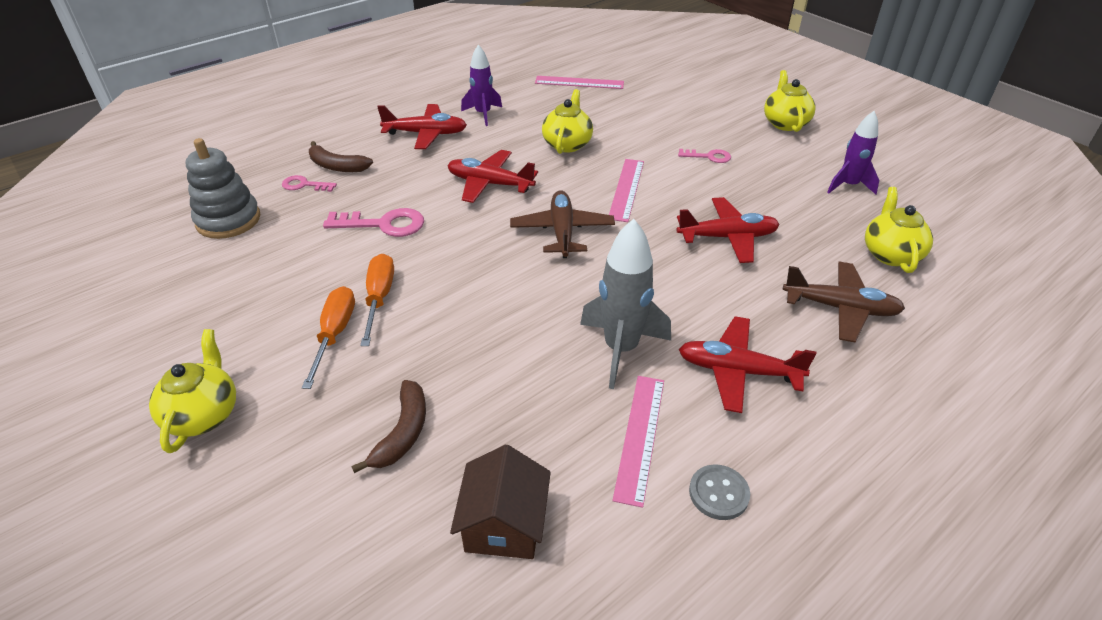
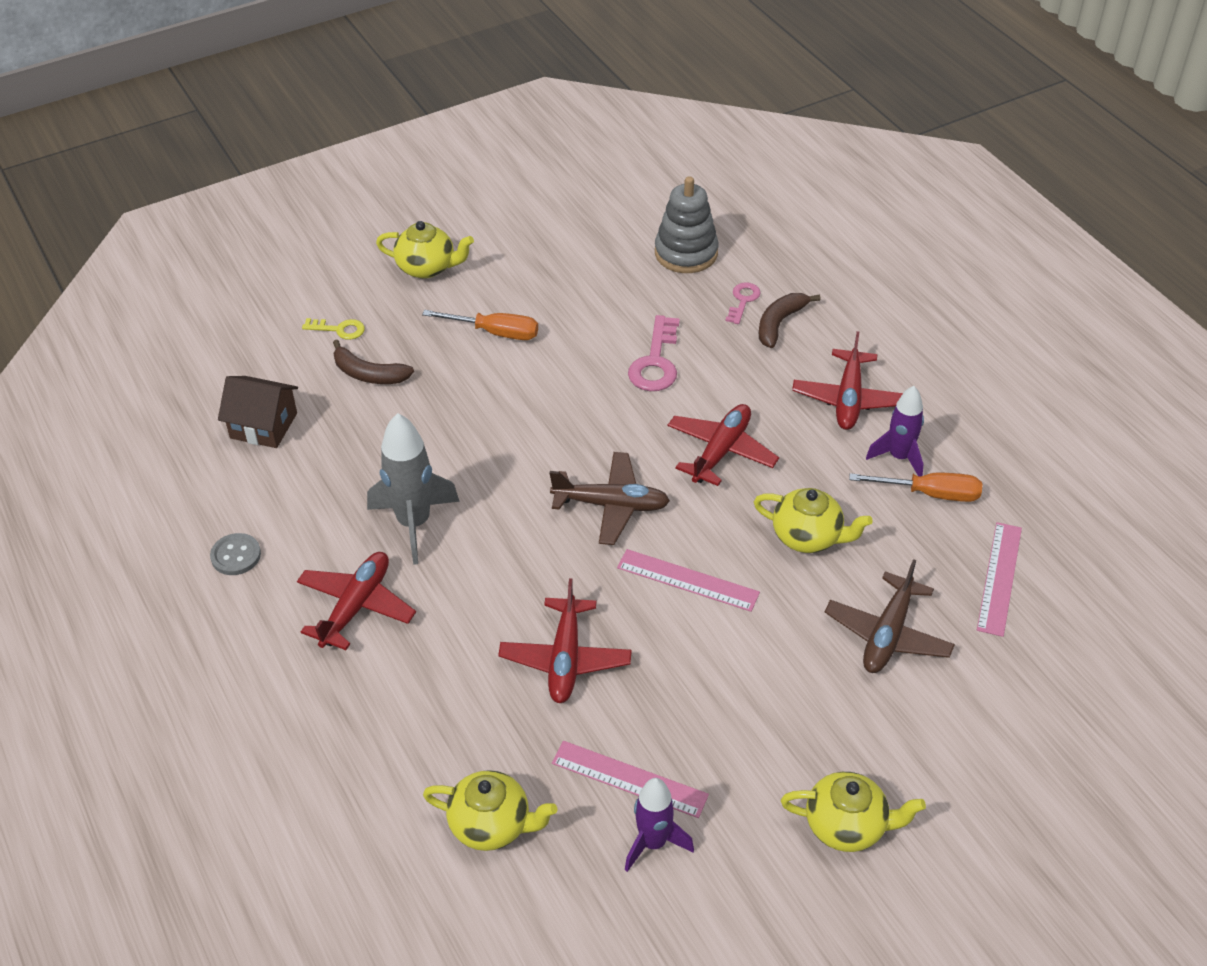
camera: 100 degrees right, 5 degrees up
(316, 483) = (339, 329): none -> yellow key
(379, 298) = (536, 359): orange screwdriver -> orange screwdriver (930, 494)
(639, 437) = (309, 517): pink ruler -> pink ruler (629, 779)
(708, 157) = (755, 691): pink key -> none
(840, 308) = (413, 728): brown plane -> brown plane (887, 634)

